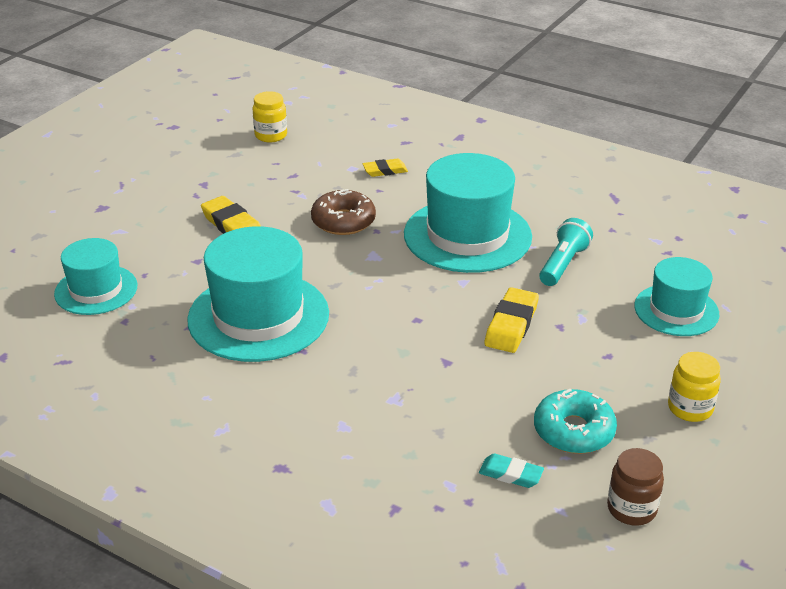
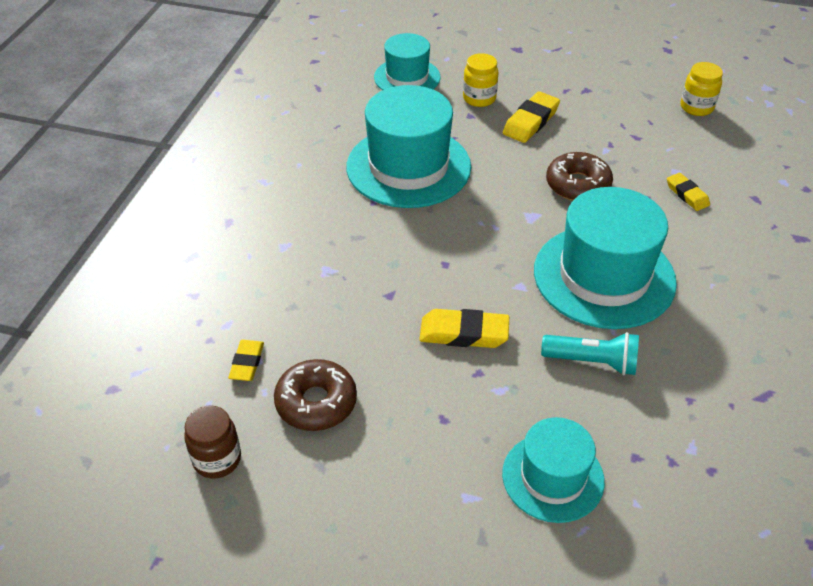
camera: 75 degrees right, 10 degrees up
(510, 474) = (247, 363): turquoise eraser -> yellow eraser
(573, 431) = (316, 402): turquoise donut -> brown donut
(690, 408) = (378, 501): yellow jar -> yellow jar (479, 98)

